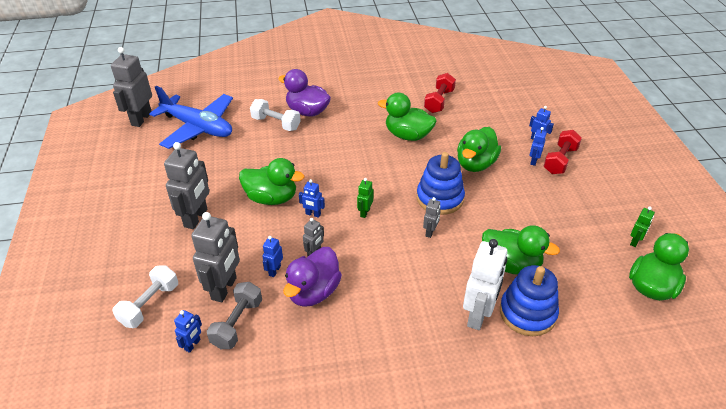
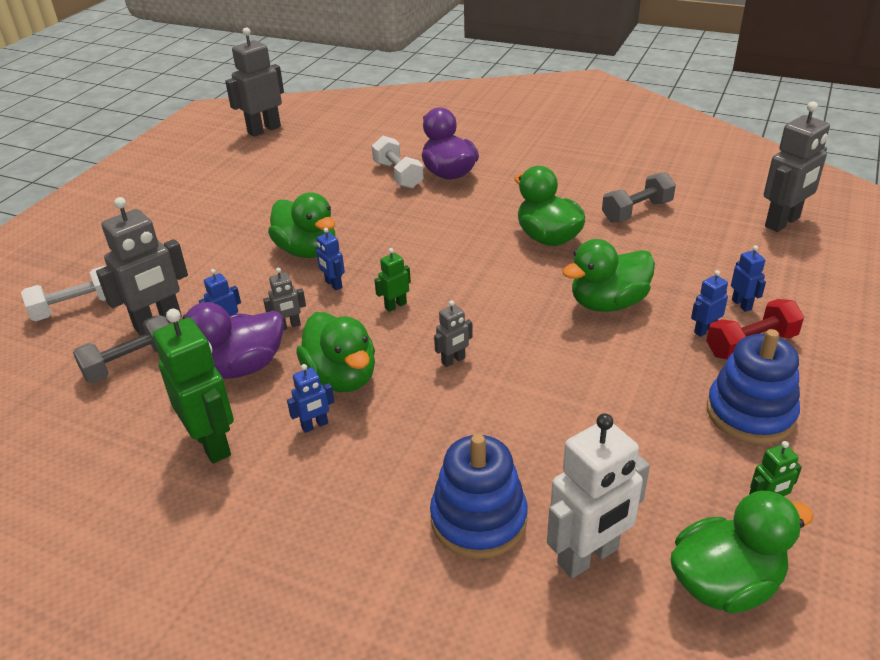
camera: 35 degrees right, 5 degrees down
(193, 345) = (69, 364): blue robot -> blue robot (315, 425)
(196, 218) = (209, 242): grey robot -> grey robot (782, 222)
(198, 127) = (310, 154): blue plane -> none
(348, 346) = (212, 443): none -> green robot
(439, 101) = (637, 211): red dumbbell -> grey dumbbell
(440, 198) = (510, 326): blue stacking toy -> blue stacking toy (750, 413)
(478, 315) = (406, 488): white robot -> white robot (588, 557)
(511, 264) = (522, 447): green duck -> green duck (341, 377)

